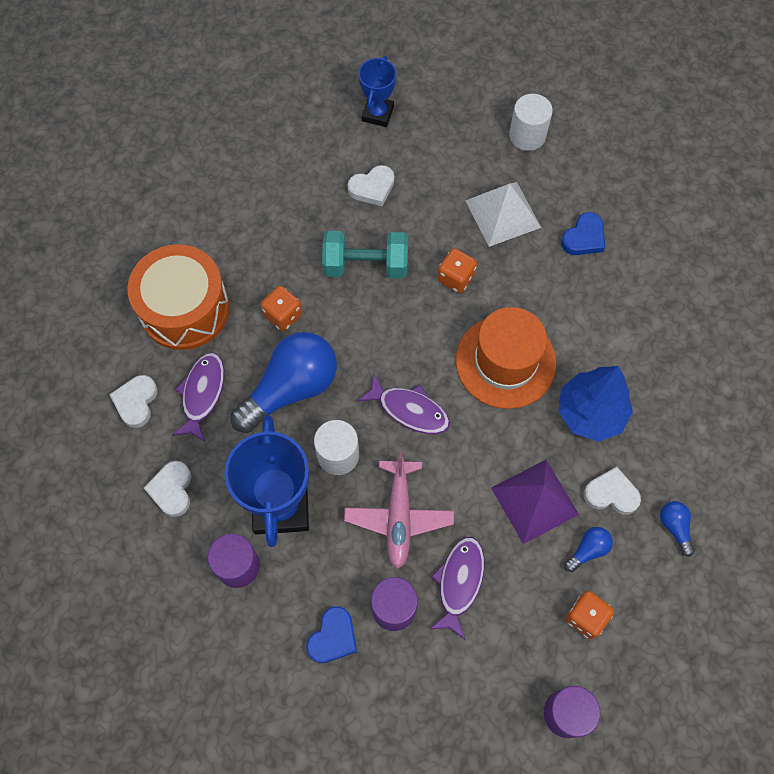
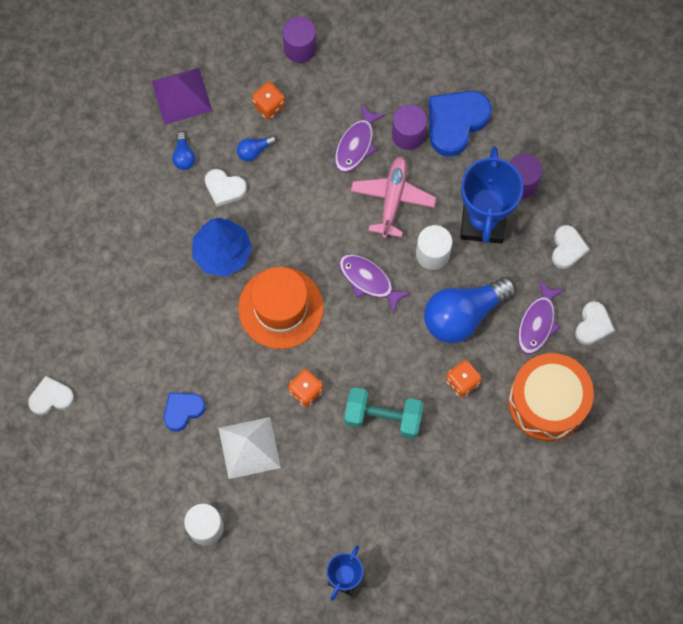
camera: 170 degrees left, 5 degrees up
(333, 637) = (456, 123): blue heart -> blue heart, size x1.71
(372, 188) = (364, 495): white heart -> white heart (51, 398)
(535, 501) = (285, 193): purple pyramid -> purple pyramid (181, 96)

